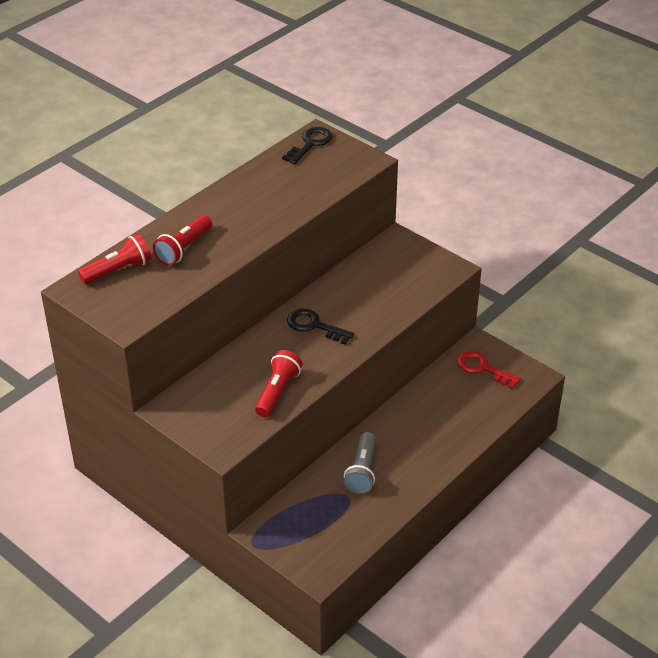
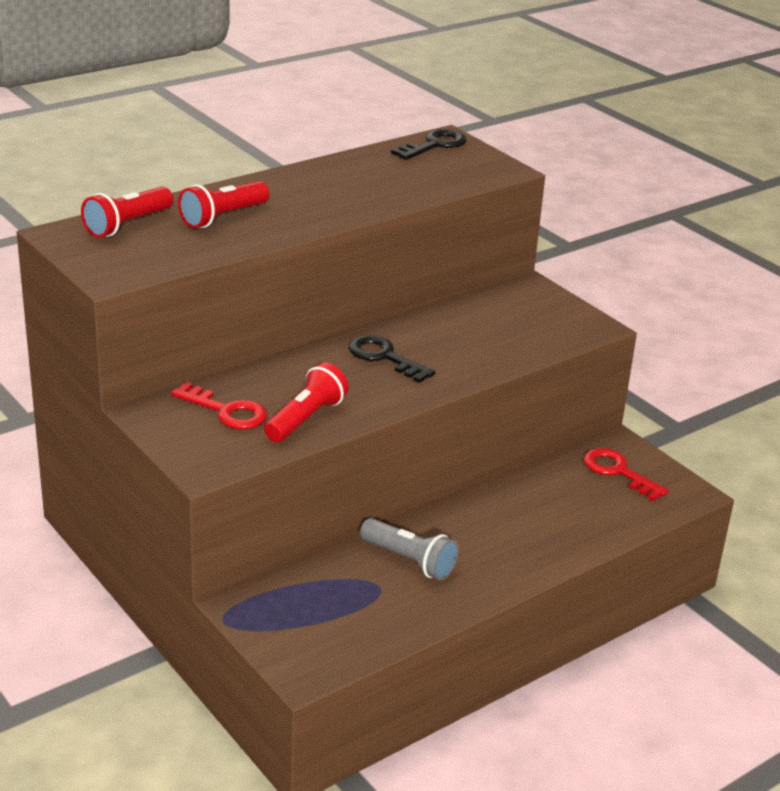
camera: 10 degrees right, 10 degrees down
(118, 270) = (127, 225): red flashlight -> red flashlight turned 150 degrees clockwise
(221, 396) = (226, 411): none -> red key
(362, 471) = (409, 561): grey flashlight -> grey flashlight turned 75 degrees counterclockwise

